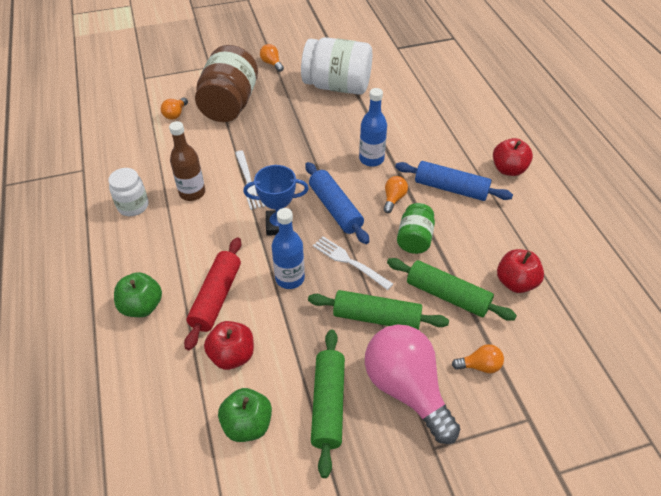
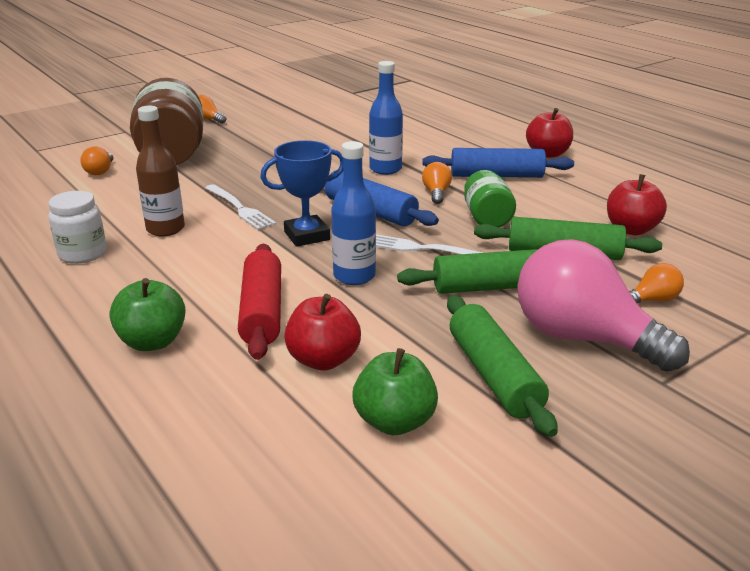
camera: 20 degrees left, 20 degrees down
(337, 86) = (302, 125): white jar -> none

